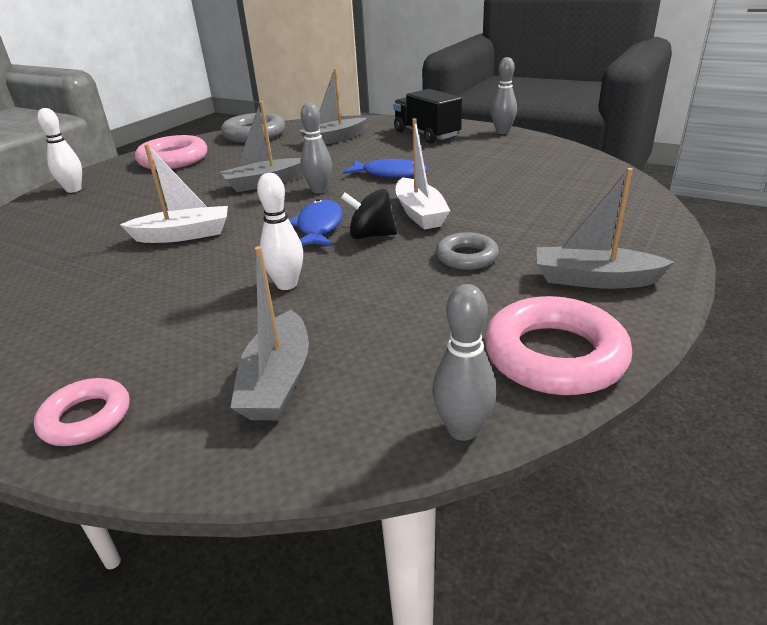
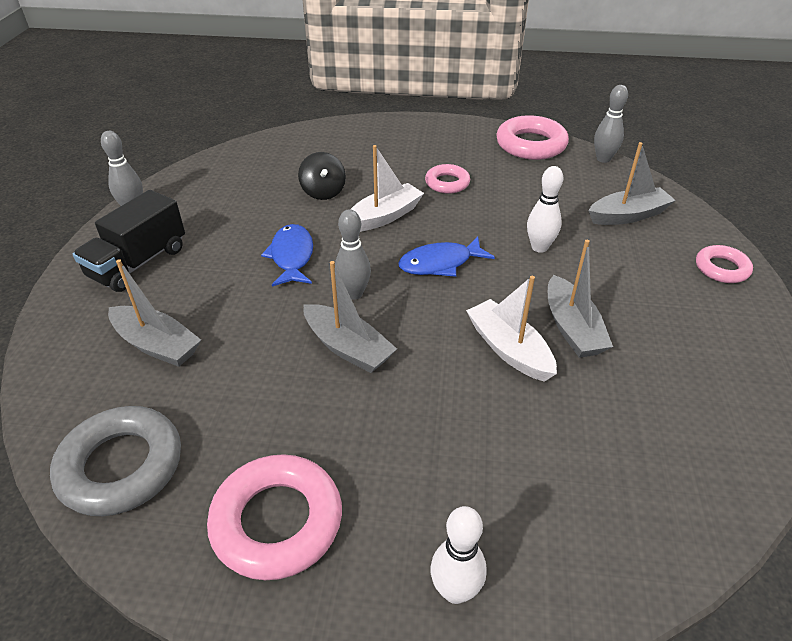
camera: 115 degrees left, 10 degrees up
(371, 235) = (439, 231): black spinning top -> black spinning top (323, 192)
(466, 257) = (447, 183): grey ring -> pink ring
(594, 279) = (447, 140): grey boat -> grey boat (572, 328)

